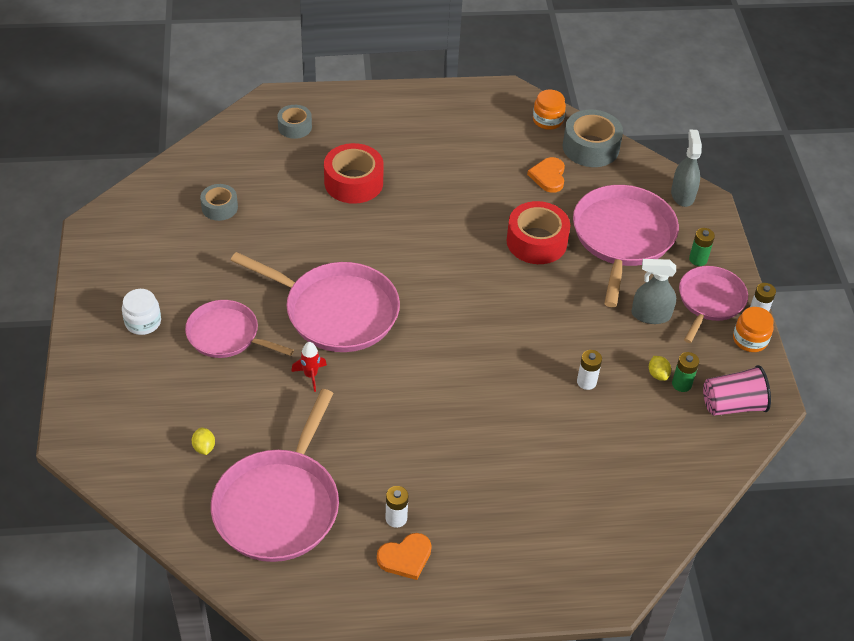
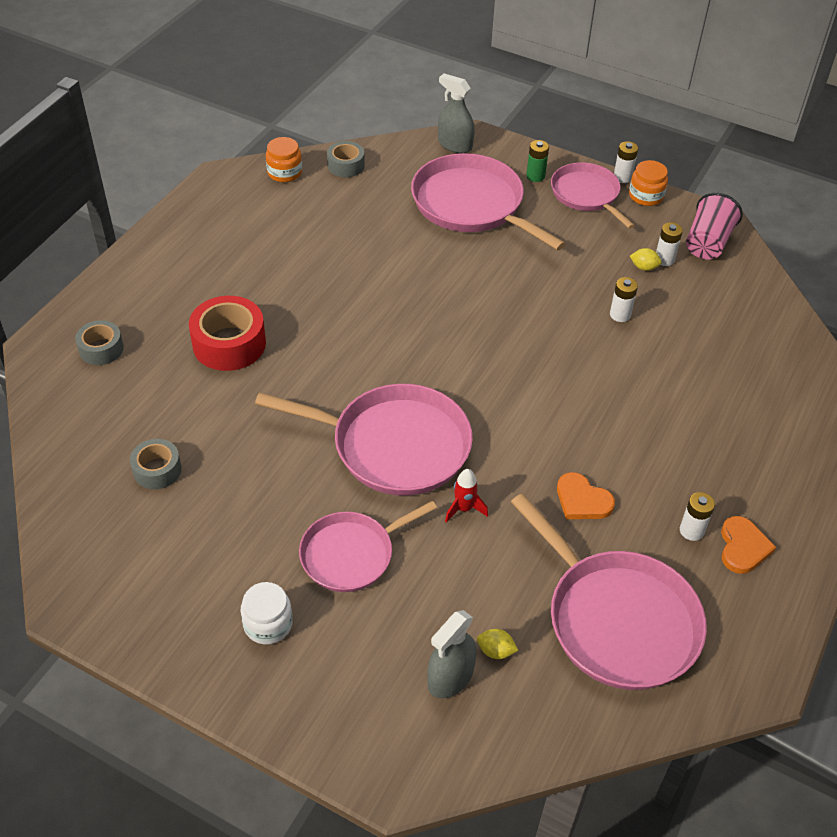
camera: 55 degrees left, 0 degrees up
(336, 311) = (394, 445): pink pan -> pink pan turned 45 degrees clockwise
(536, 241) = (428, 259): red tape -> none
(548, 176) = (355, 209): orange heart -> orange heart (582, 500)
(590, 147) = (346, 165): grey tape -> grey tape, size x0.59
(650, 315) = (575, 236): grey spray bottle -> grey spray bottle (450, 677)
(681, 384) = (664, 259): green battery -> white battery

